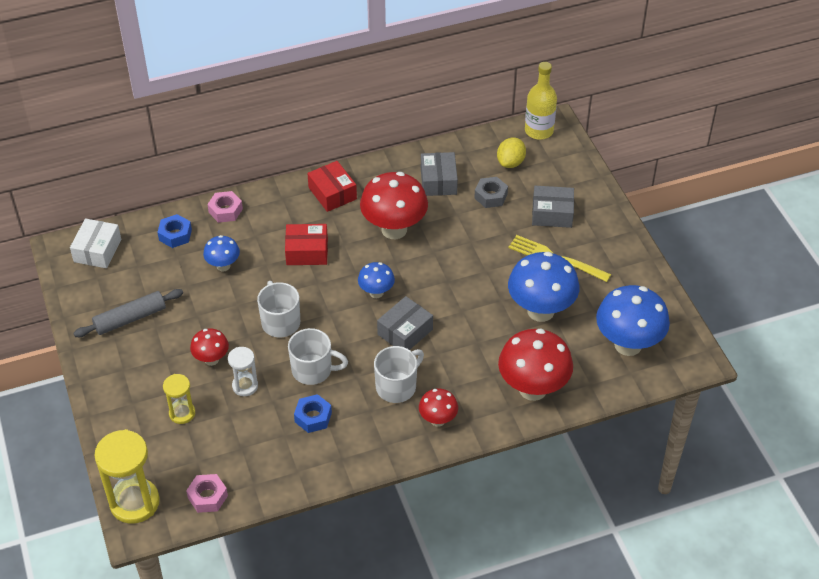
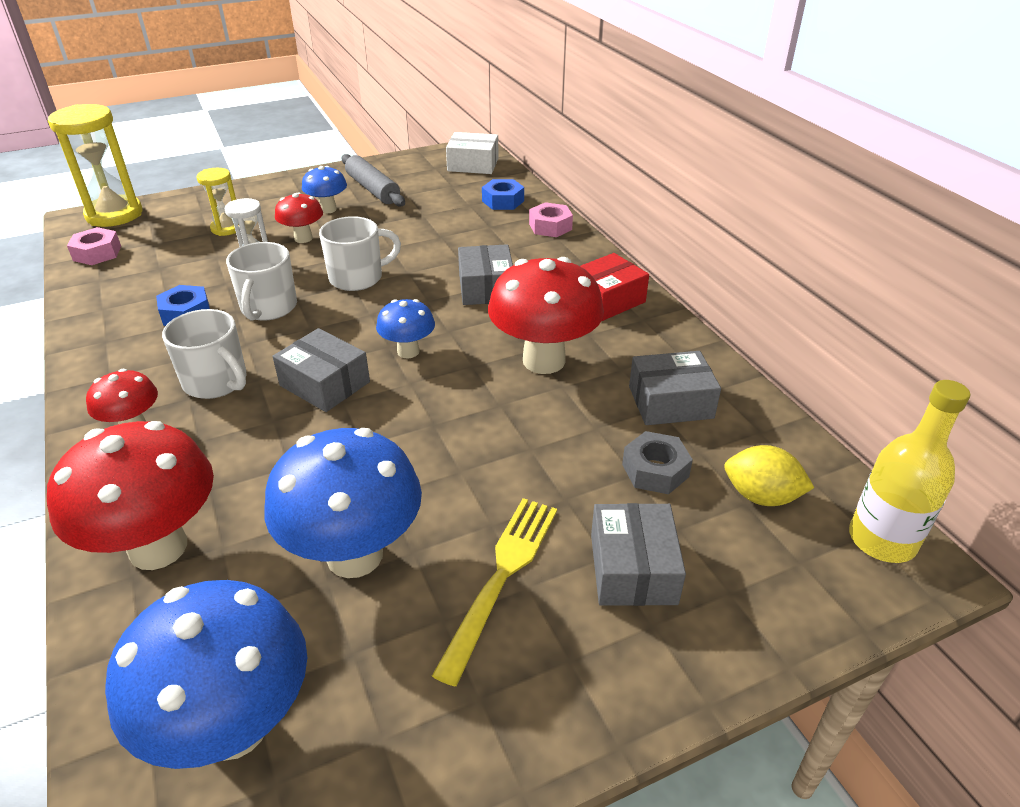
camera: 85 degrees right, 10 degrees down
(223, 266) = (455, 233): blue mushroom -> blue mushroom (328, 209)
(307, 252) = (486, 288): red box -> grey box

